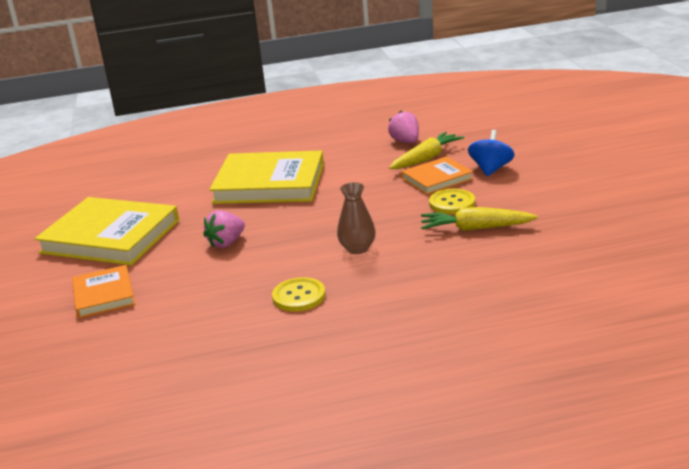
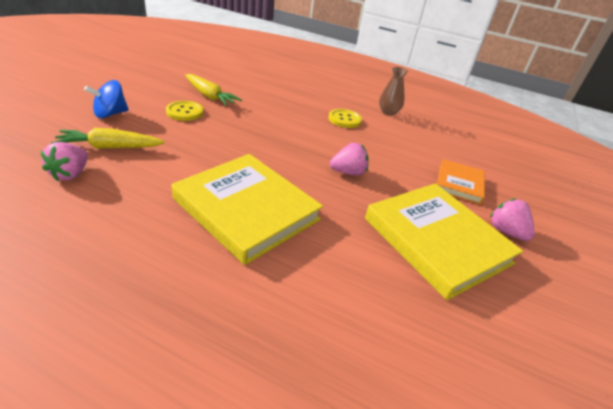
camera: 150 degrees left, 10 degrees up
(45, 274) = (506, 231): none -> pink strawberry
(357, 248) = (280, 122): brown vase -> brown vase (388, 112)
(437, 179) = (149, 129): orange book -> none

